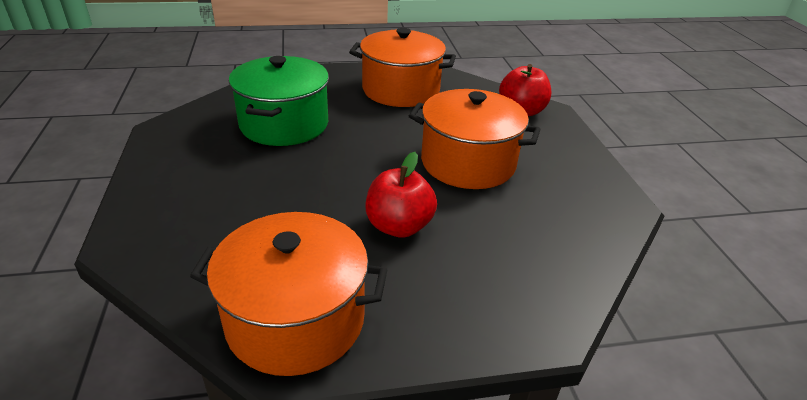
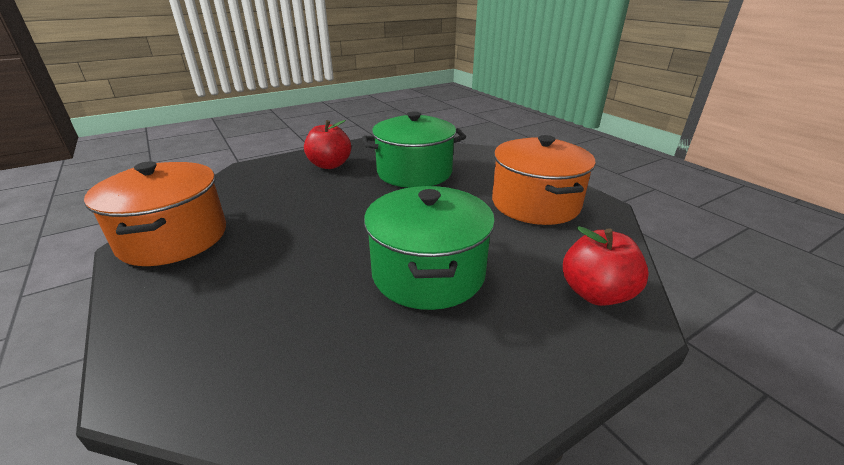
camera: 70 degrees right, 5 degrees down
(399, 226) = (294, 255): red apple -> red apple (330, 165)
(468, 163) = (428, 273): orange pot -> green pot

